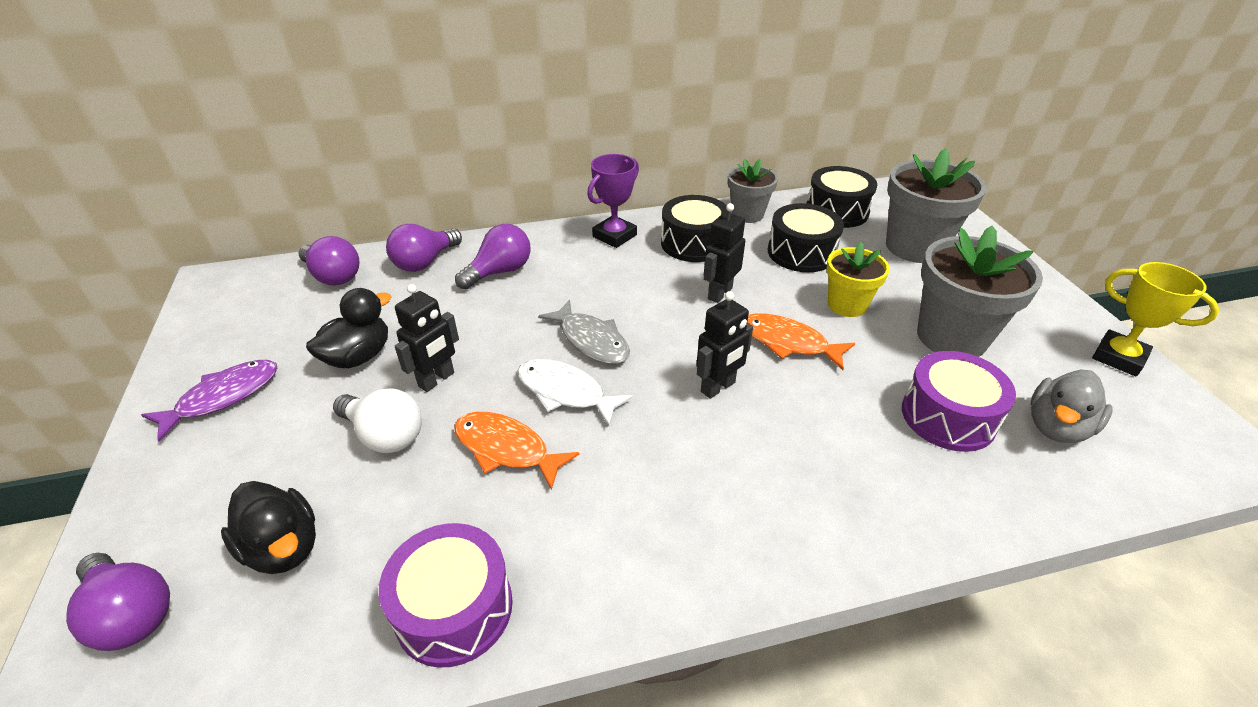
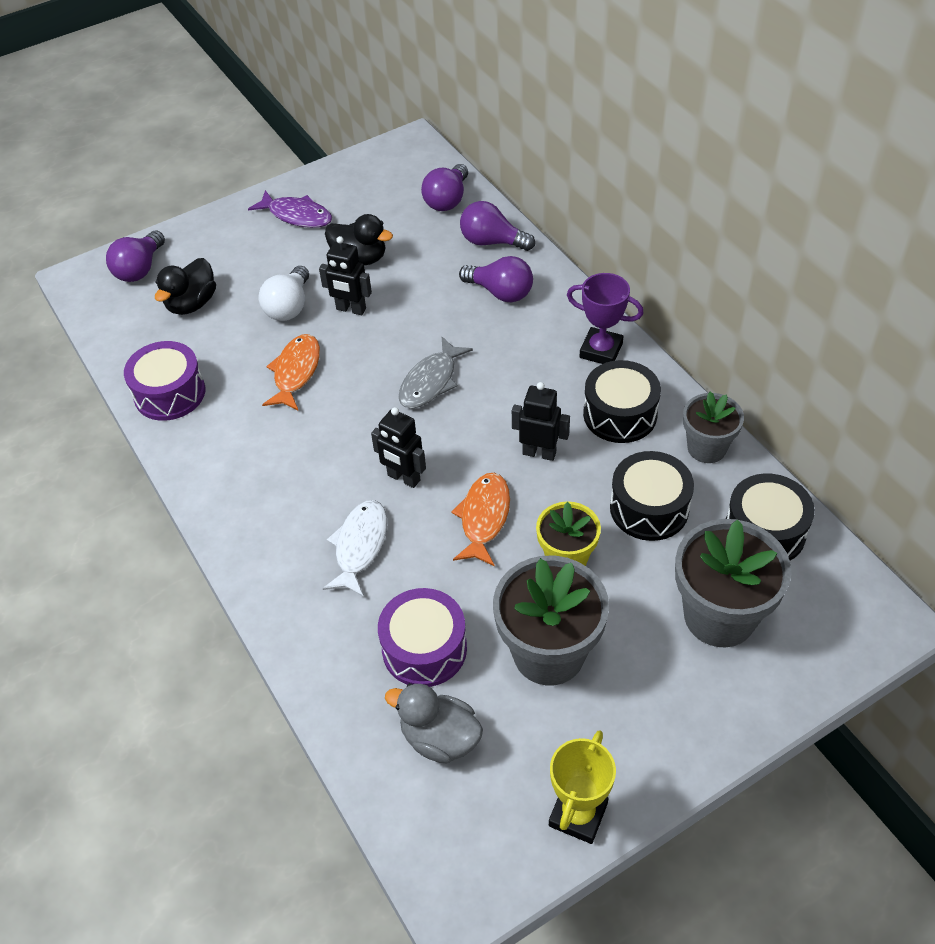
camera: 75 degrees right, 10 degrees up
(565, 392) = (363, 385): white fish -> white fish (359, 546)

